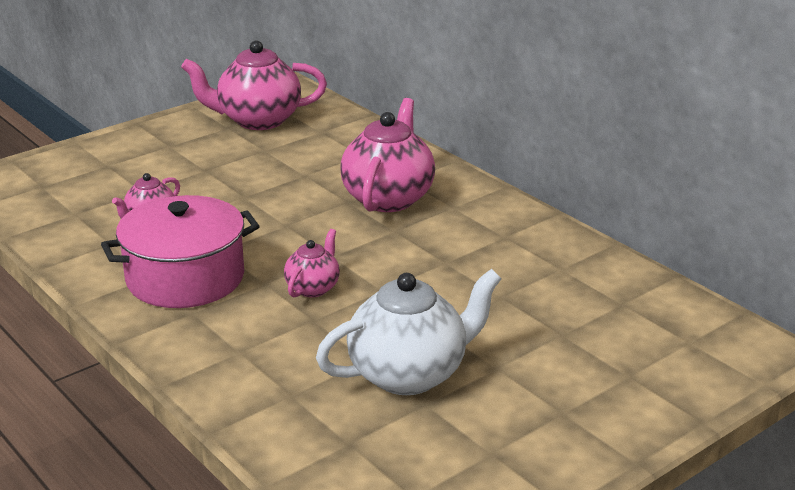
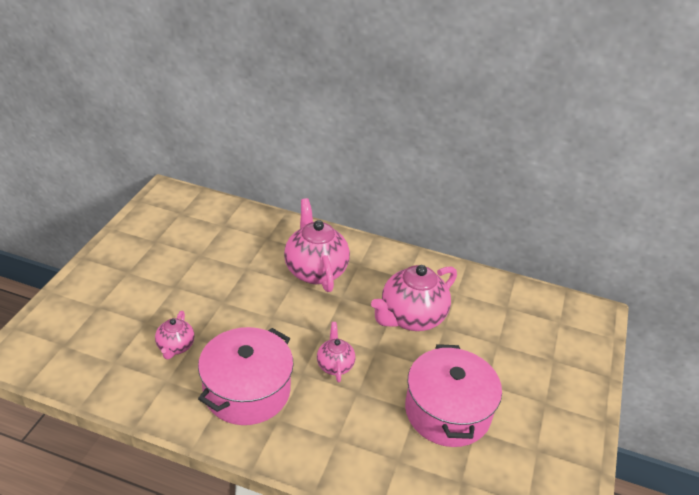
camera: 35 degrees left, 10 degrees up
(258, 120) = (171, 228): pink teapot -> pink teapot (411, 318)
(409, 374) = (447, 411): white teapot -> pink pot

